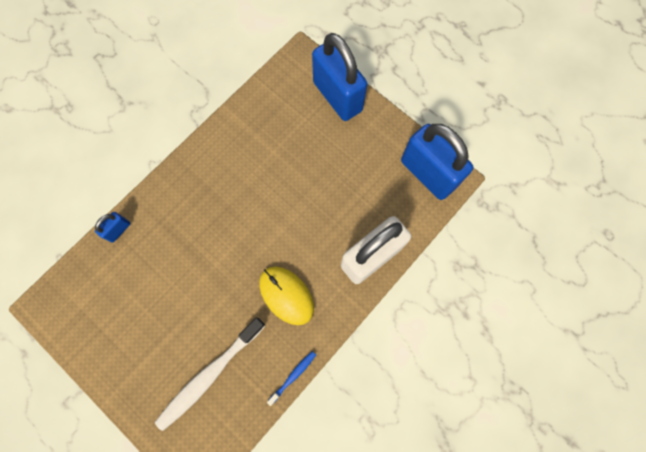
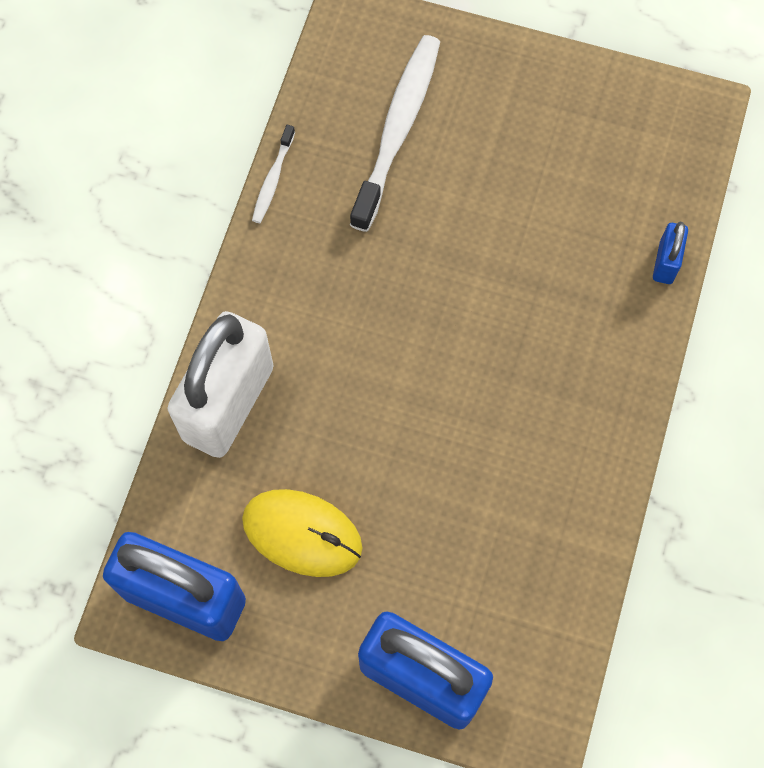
camera: 155 degrees right, 5 degrees down
(286, 295) = (339, 284): yellow mouse -> yellow mouse (302, 534)
(293, 376) = (273, 179): blue toothbrush -> white toothbrush

